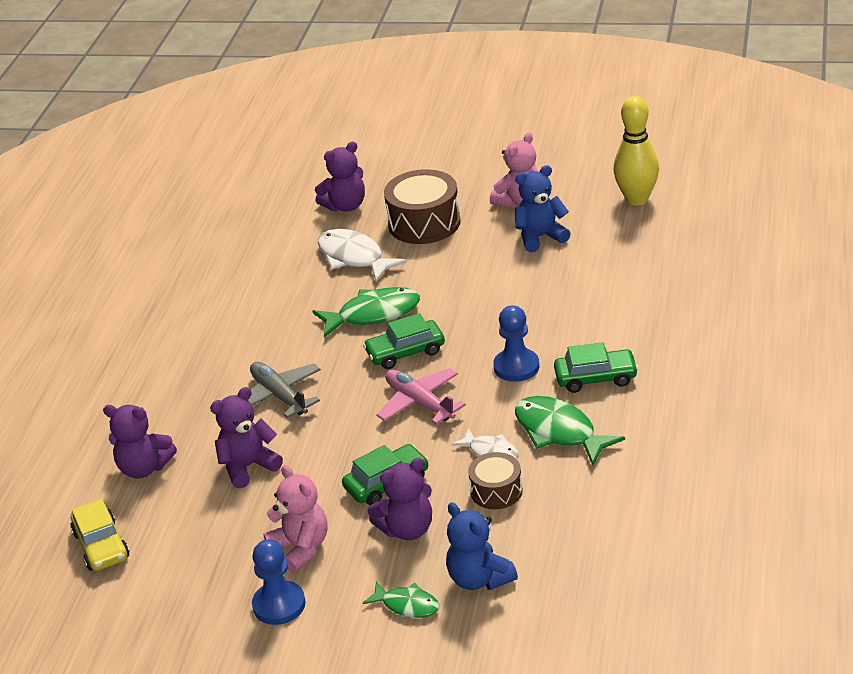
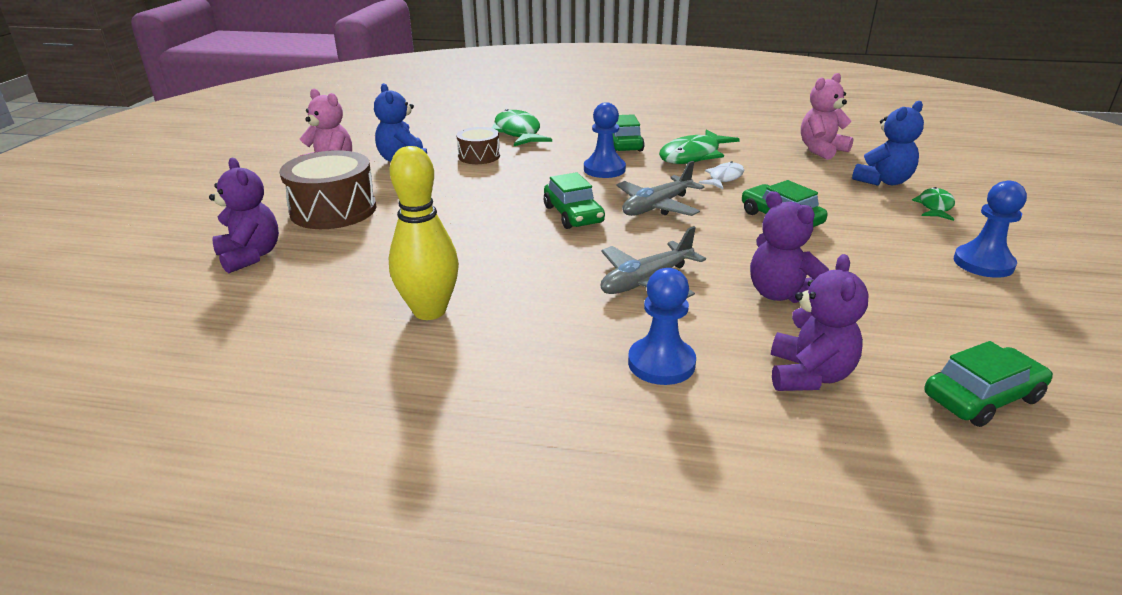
camera: 95 degrees left, 5 degrees down
(101, 545) = (982, 397): yellow car -> green car
(172, 402) = (661, 363): none -> blue pawn
(301, 548) = (895, 256): pink teddy bear -> pink teddy bear (821, 150)
(354, 257) = (376, 247): white fish -> none
(373, 314) = (499, 232): green fish -> green fish (518, 132)
(407, 529) = (840, 208): purple teddy bear -> none
(420, 403) = (657, 206): pink plane -> grey plane
(496, 491) = (774, 176): brown drum -> brown drum (479, 156)
(637, 199) = (370, 128): yellow bowling pin -> yellow bowling pin (429, 311)

